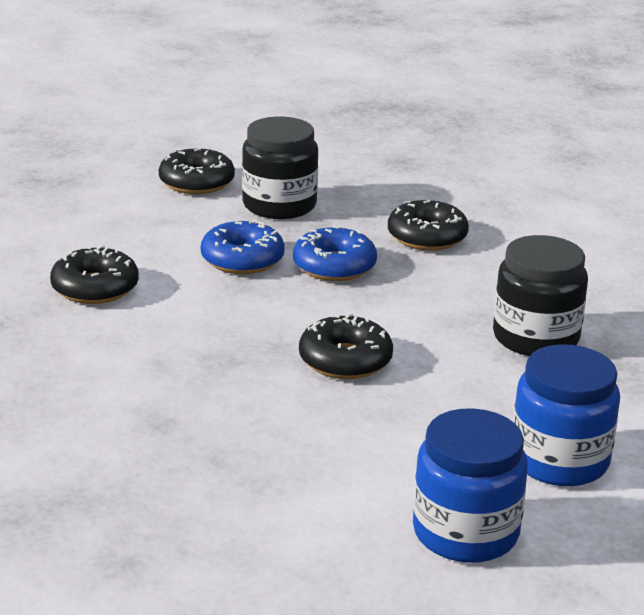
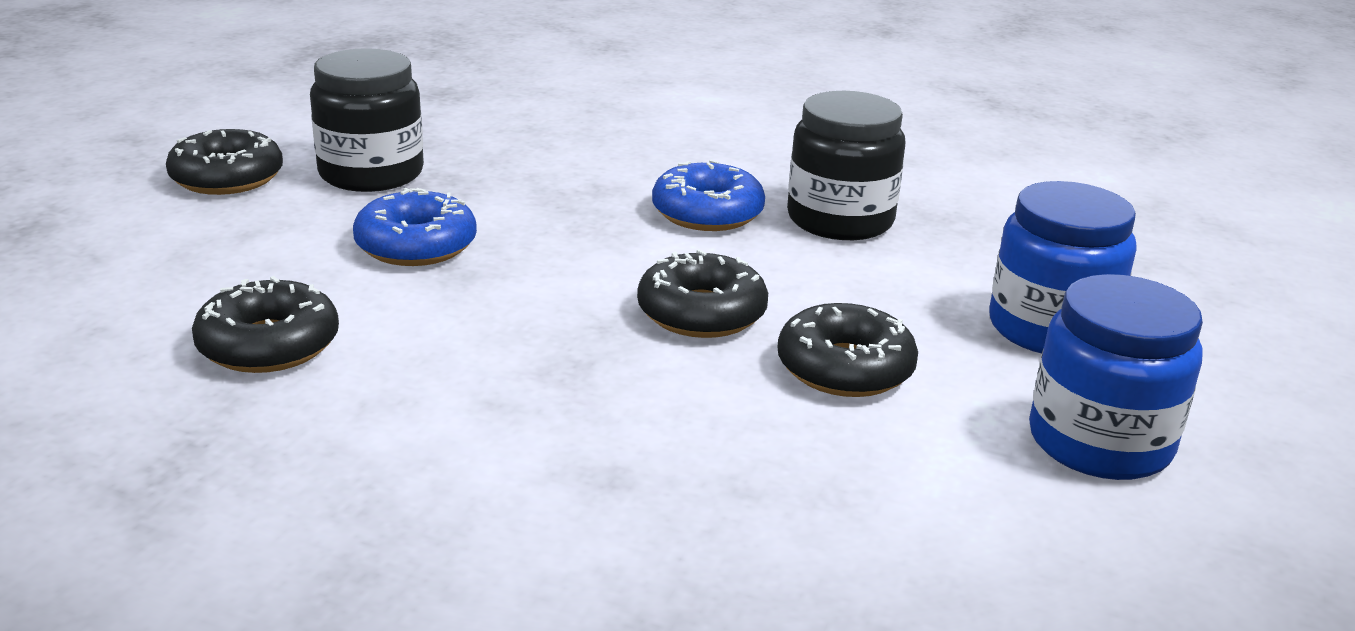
camera: 40 degrees left, 0 degrees up
(334, 266) = (534, 218): blue donut -> blue donut (707, 213)
(427, 237) = (585, 158): black donut -> black donut (845, 368)

